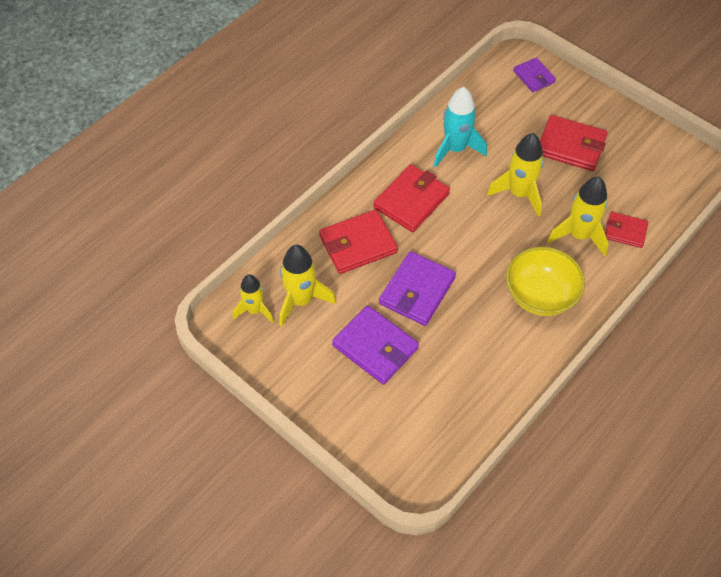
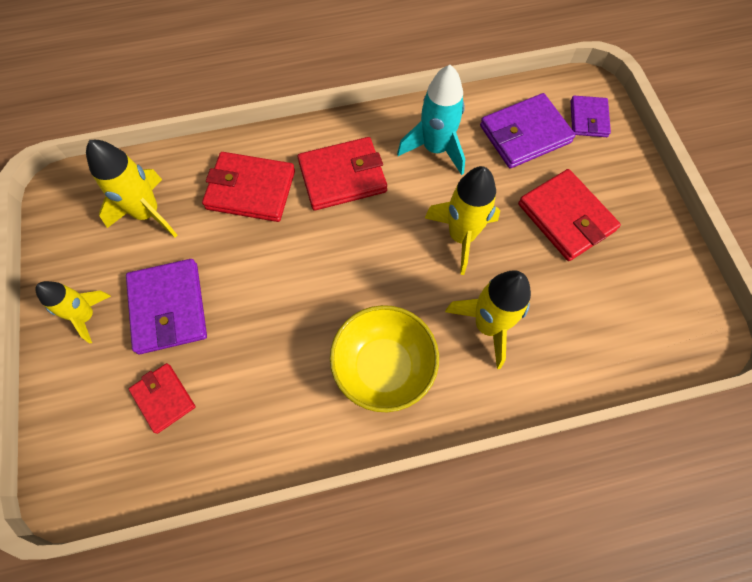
camera: 35 degrees right, 10 degrees up
(254, 310) = (100, 196): yellow rocket -> yellow rocket (86, 316)
(417, 291) = (262, 275): purple wallet -> purple wallet (525, 134)
(625, 231) = (546, 355): red wallet -> red wallet (163, 398)

